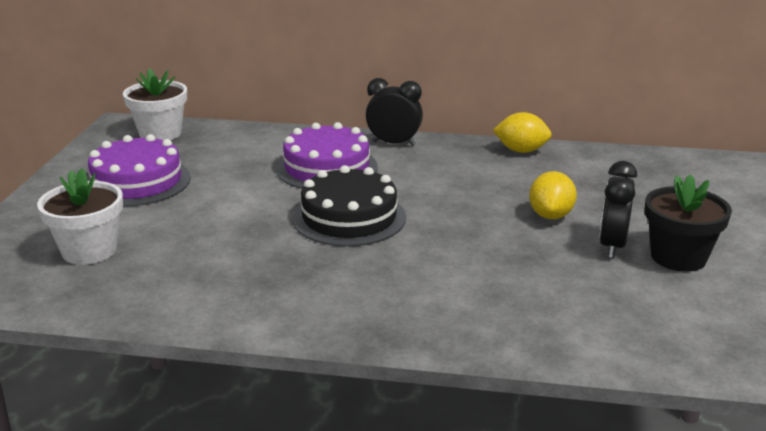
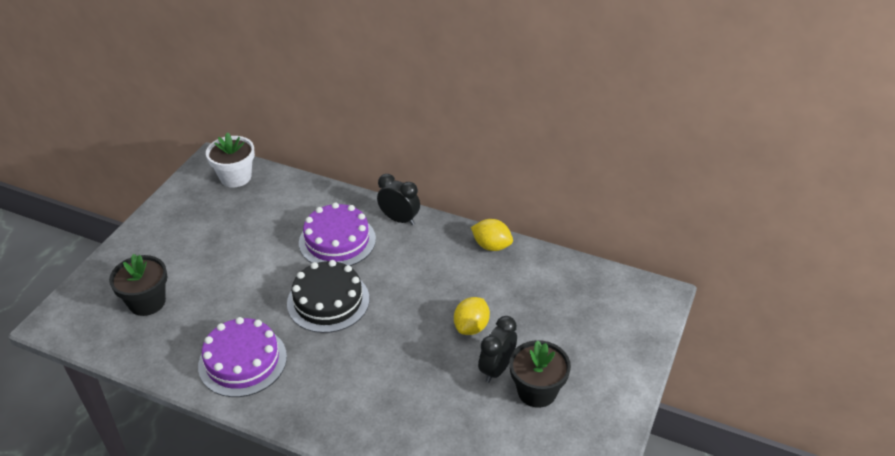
camera: 15 degrees right, 15 degrees up
(89, 251) = (147, 302): white flower pot -> black flower pot
(137, 182) = (201, 232): purple cake -> purple cake (242, 361)

